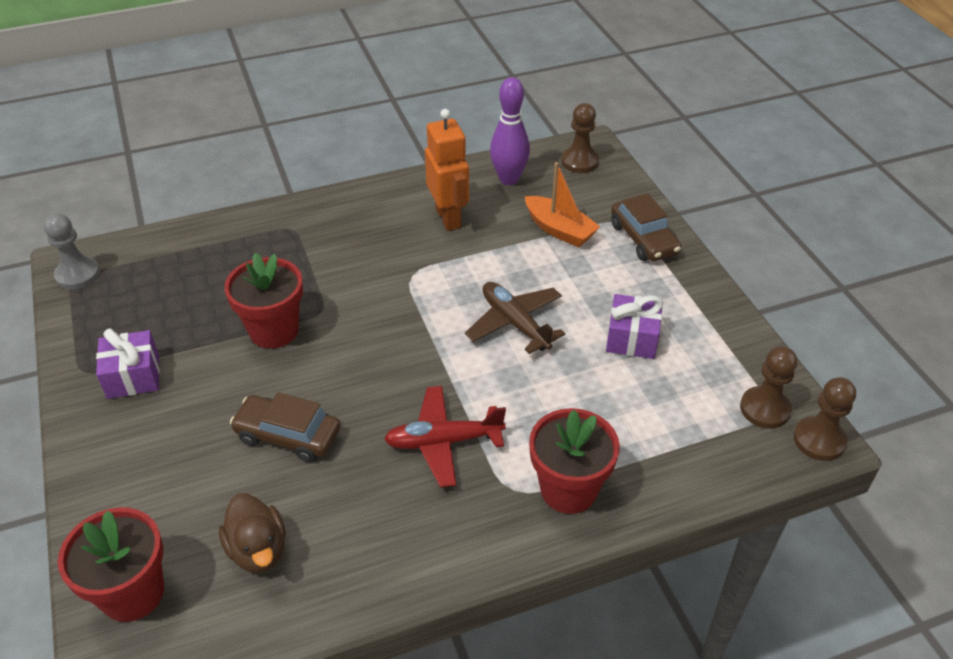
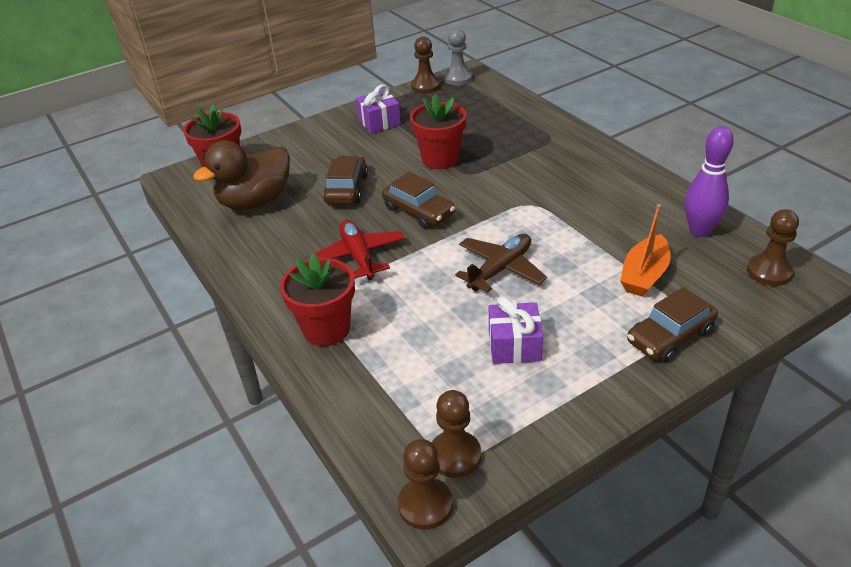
camera: 80 degrees right, 5 degrees down
(71, 311) = (425, 86): none -> brown pawn
(258, 550) = (255, 201): brown duck -> brown duck, size x1.58
(377, 370) = (418, 211): none -> brown car
(448, 218) = (616, 208): orange robot -> none

